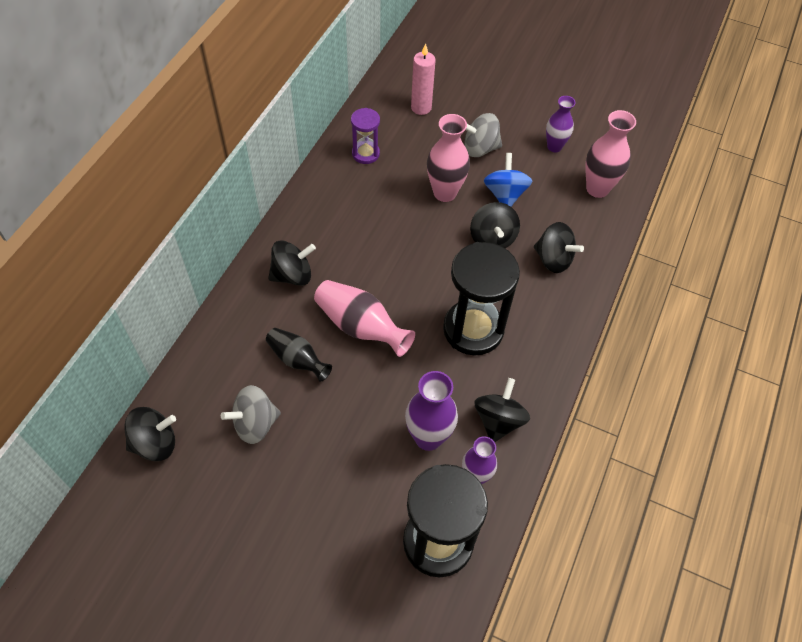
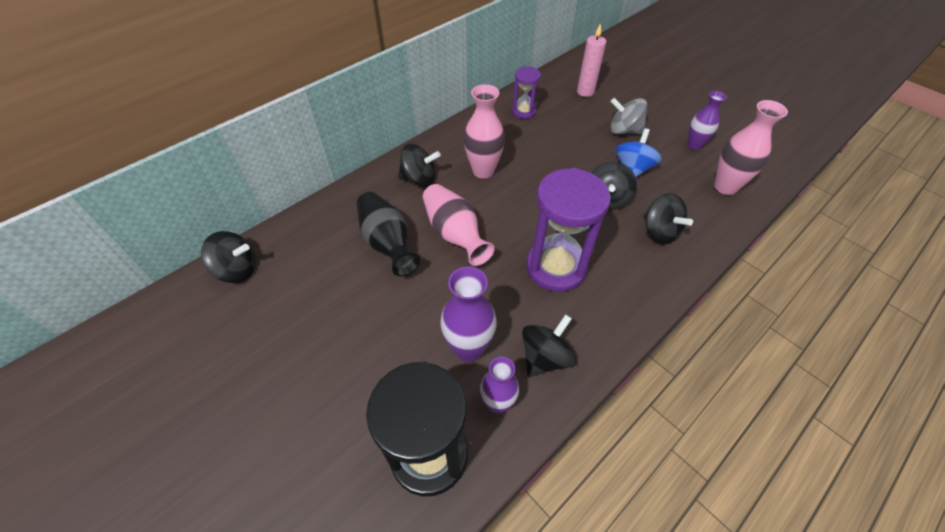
camera: 25 degrees right, 5 degrees down
(255, 424) = (324, 282): grey spinning top -> none
(297, 360) = (387, 243): black vase -> black vase, size x1.50
(445, 193) = (578, 154): pink vase -> pink vase (483, 171)
(473, 329) = (556, 267): black hourglass -> purple hourglass

